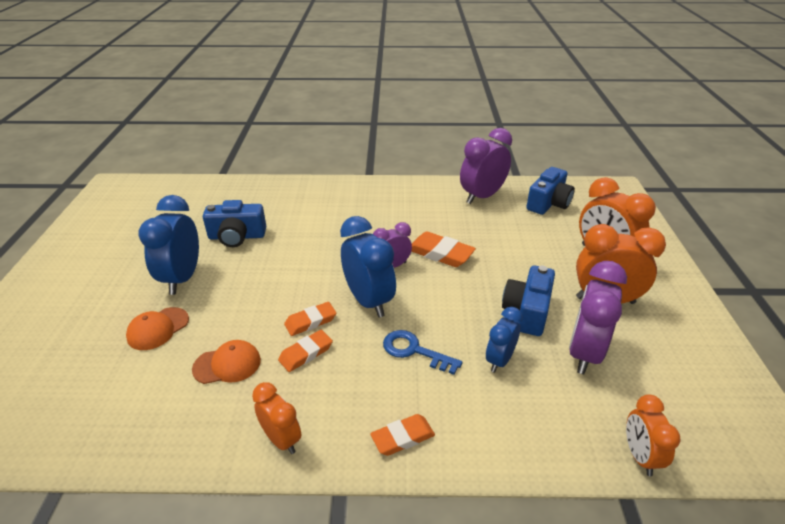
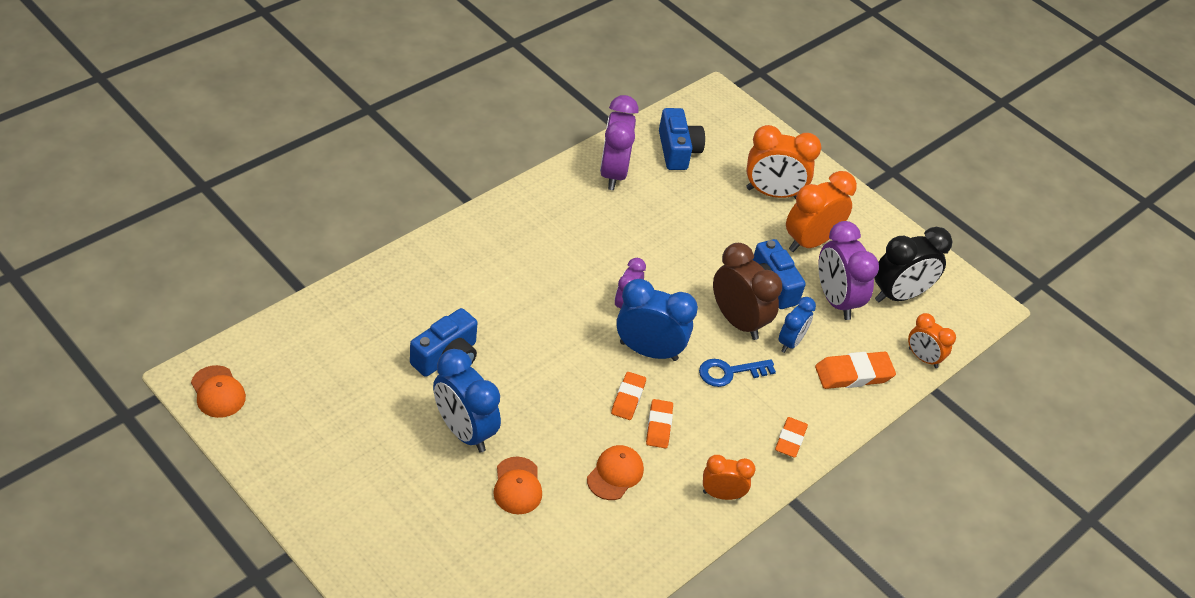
camera: 50 degrees left, 10 degrees up
(109, 195) = (218, 392): none -> orange cap
(440, 253) = (649, 266): orange eraser -> orange eraser (853, 374)
(468, 320) = (738, 321): none -> brown clock
(499, 360) = (790, 342): blue clock -> blue clock turned 135 degrees counterclockwise
(665, 384) = (899, 295): none -> black clock

